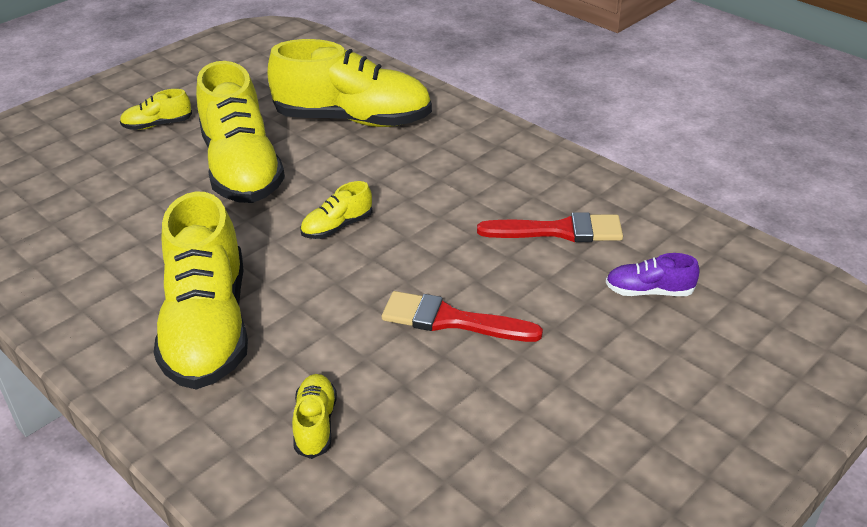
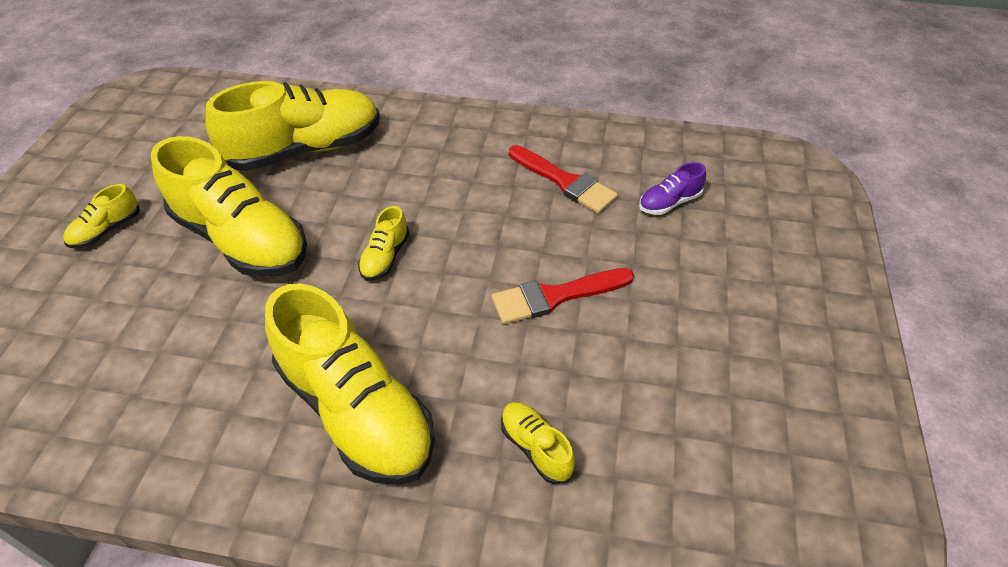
camera: 35 degrees left, 10 degrees up
(558, 231) = (564, 181): red brush -> red brush turned 75 degrees clockwise

